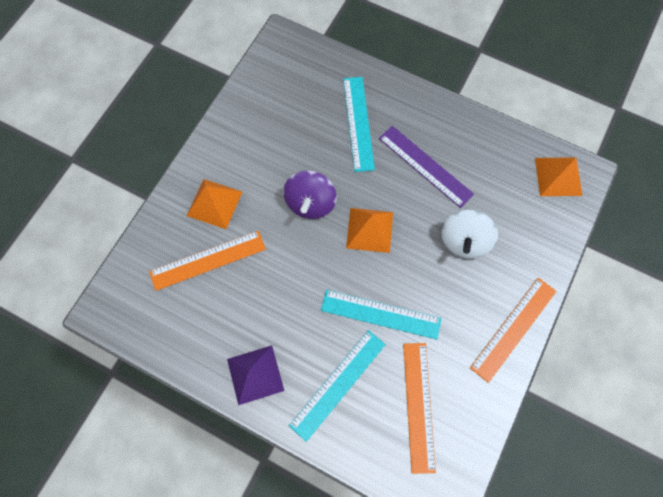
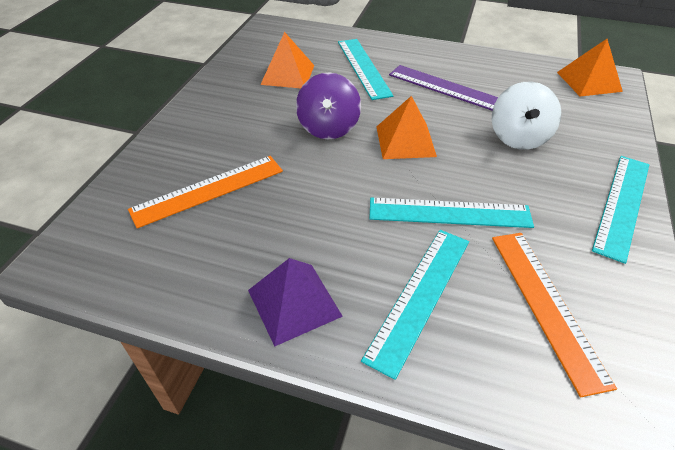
camera: 10 degrees left, 25 degrees down
(214, 203) = (211, 140): orange pyramid -> orange pyramid (287, 74)
(513, 328) = (622, 205): orange ruler -> turquoise ruler

